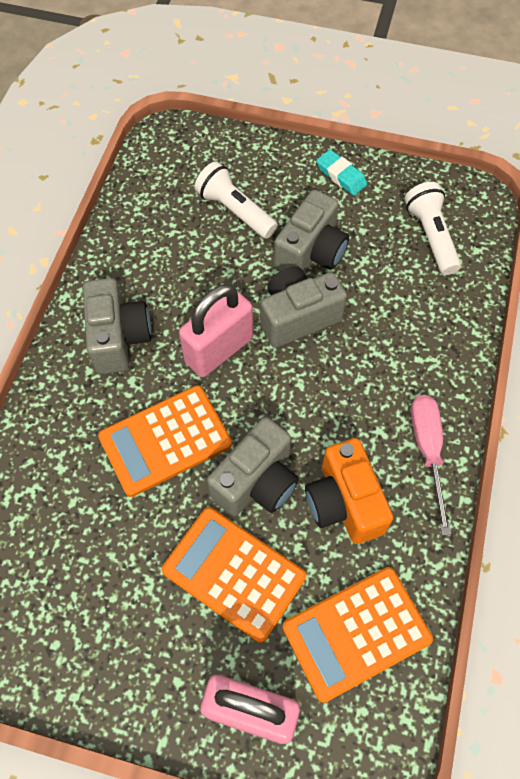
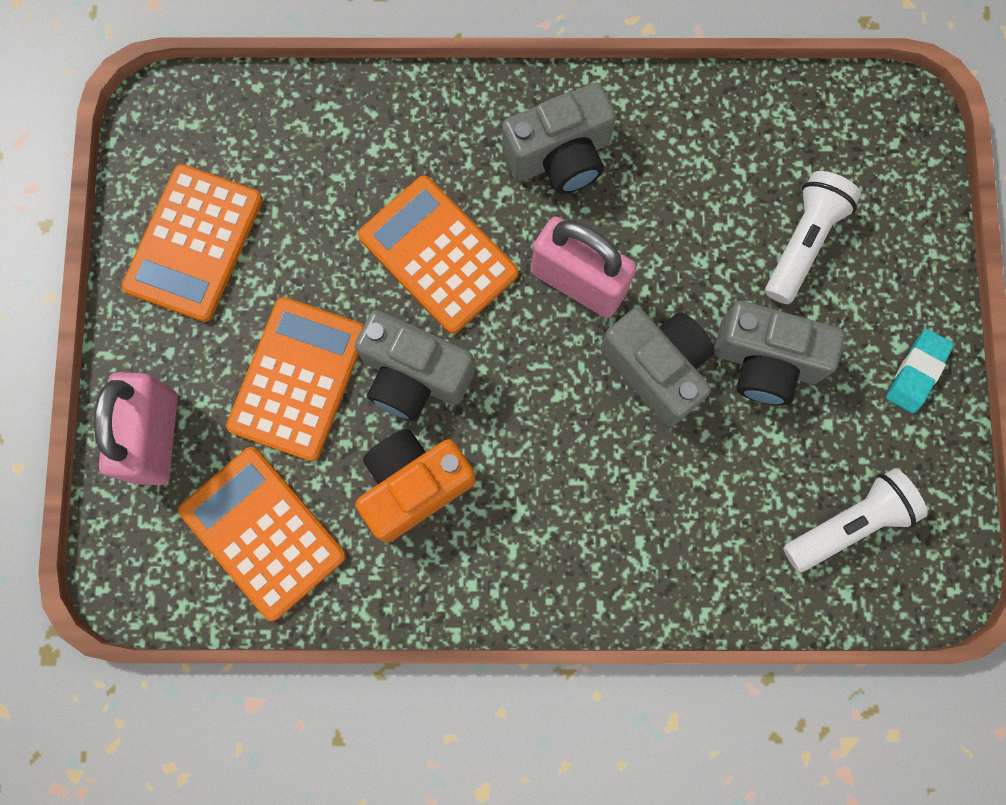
camera: 75 degrees right, 15 degrees up
(86, 637) = (194, 243): none -> orange calculator
(427, 451) = (509, 576): pink screwdriver -> none

